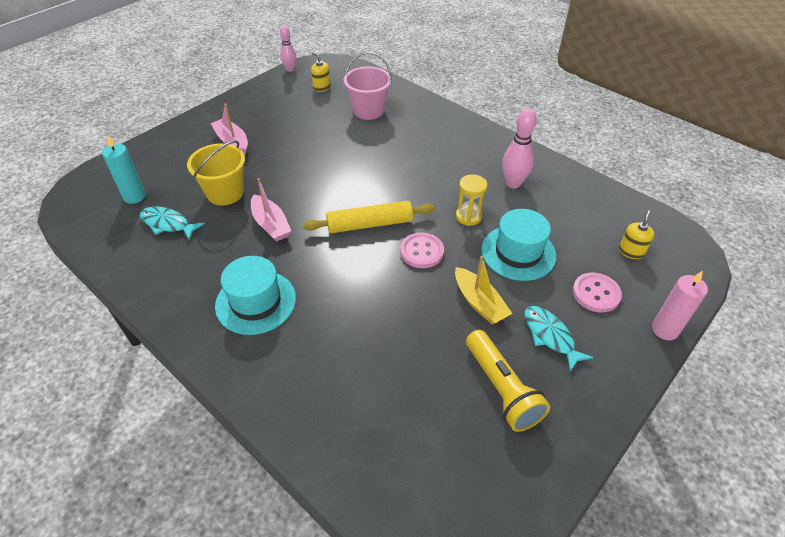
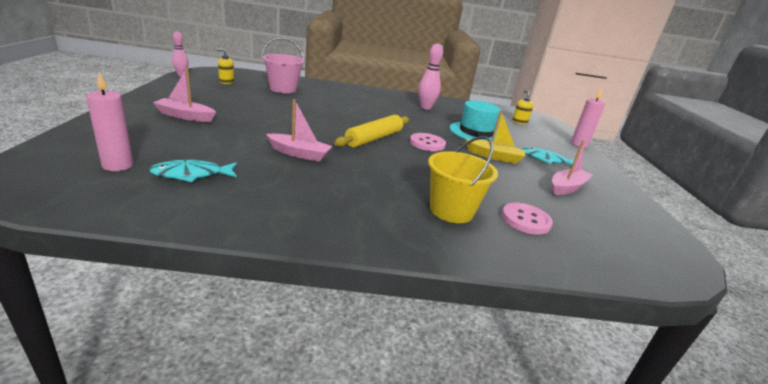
camera: 45 degrees left, 20 degrees down
(134, 196) = (118, 165): turquoise candle -> pink candle
(225, 193) = (226, 145): yellow bucket -> yellow bucket (451, 210)
(256, 302) = (359, 198): turquoise hat -> none
(468, 216) = (426, 124): yellow hourglass -> none
(501, 389) = (567, 187): yellow flashlight -> pink boat
(596, 293) = (534, 139): pink button -> pink button (525, 220)

